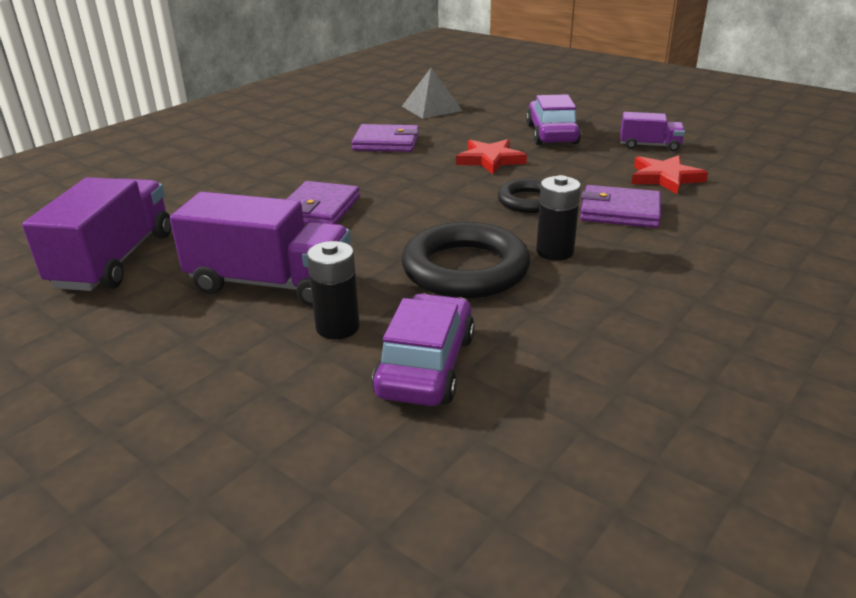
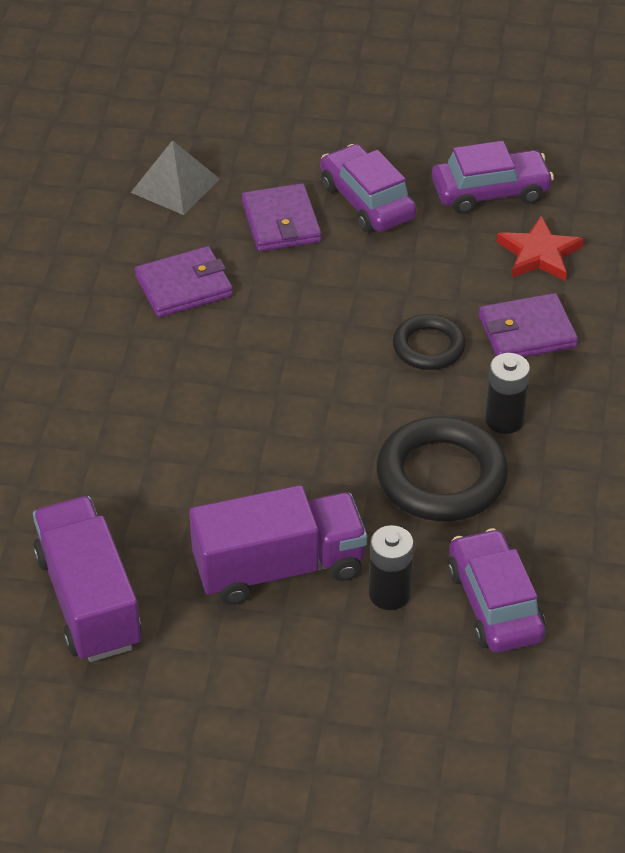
camera: 30 degrees left, 15 degrees up
(319, 208) = (221, 441): purple wallet -> purple wallet (281, 222)
(490, 160) = (334, 282): red star -> none
(649, 146) = (490, 192): purple truck -> purple car

